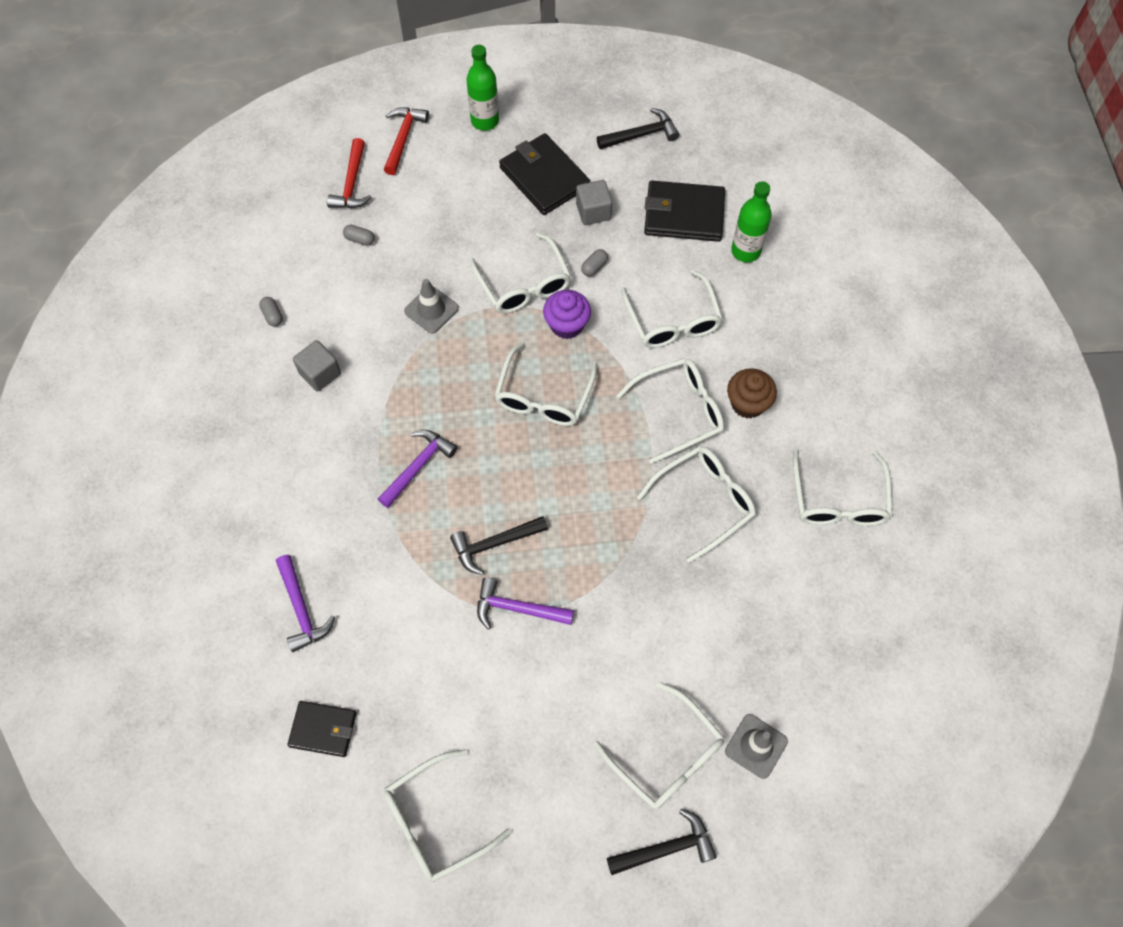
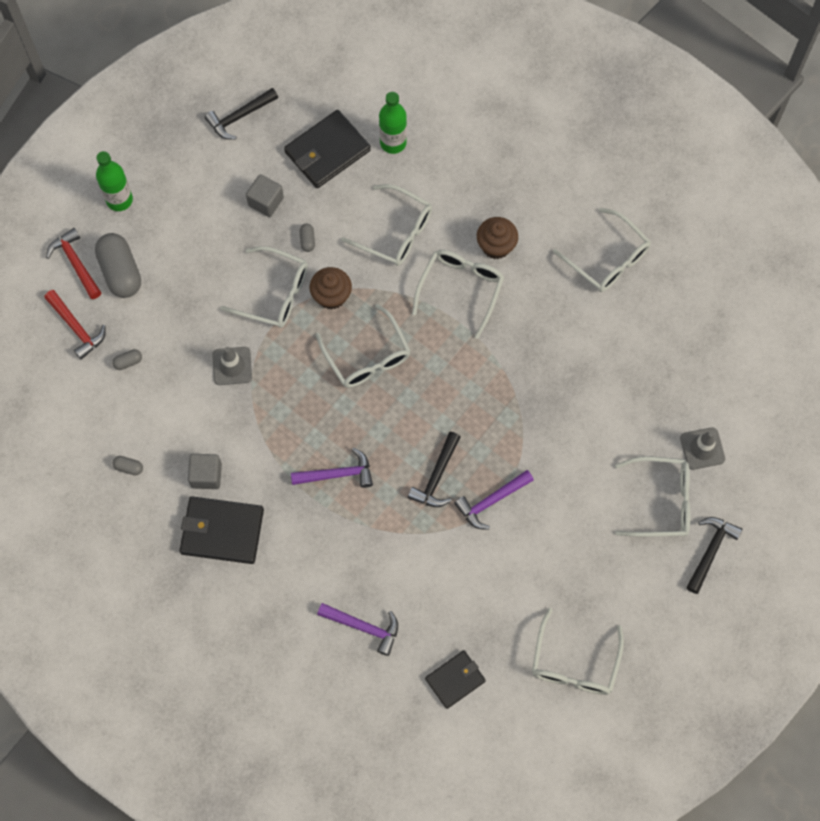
camera: 45 degrees left, 5 degrees up
(418, 466) = (337, 474): purple hammer -> purple hammer turned 90 degrees clockwise
(428, 171) = (120, 272): none -> grey capsule
(544, 177) = (206, 206): black wallet -> black wallet (222, 531)
(566, 325) = (331, 296): purple cupcake -> brown cupcake
(641, 135) = (239, 117): black hammer -> black hammer turned 150 degrees counterclockwise
(704, 502) = (532, 333): white glasses -> none

